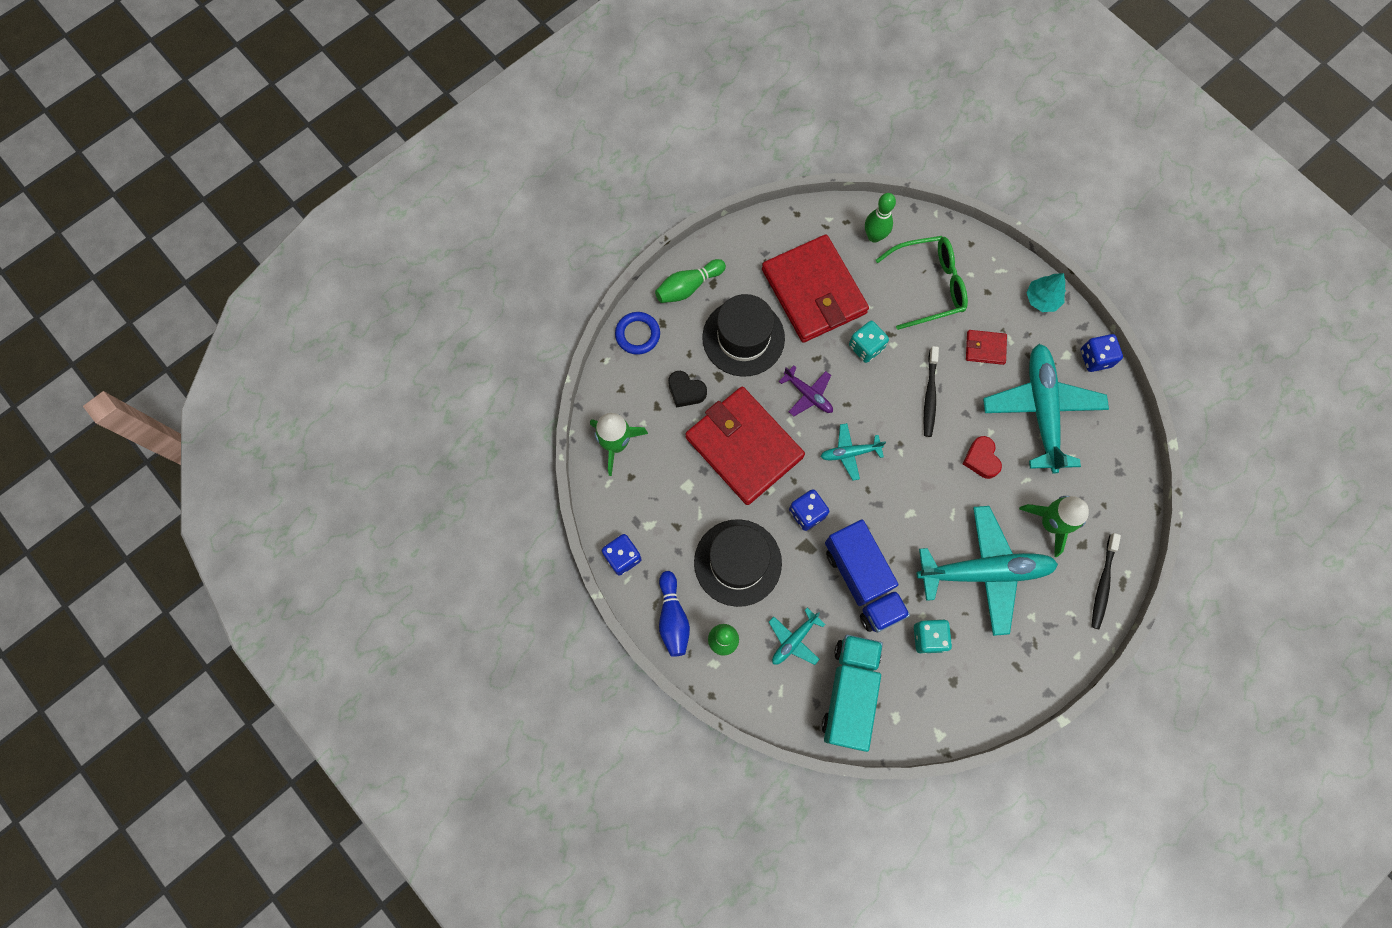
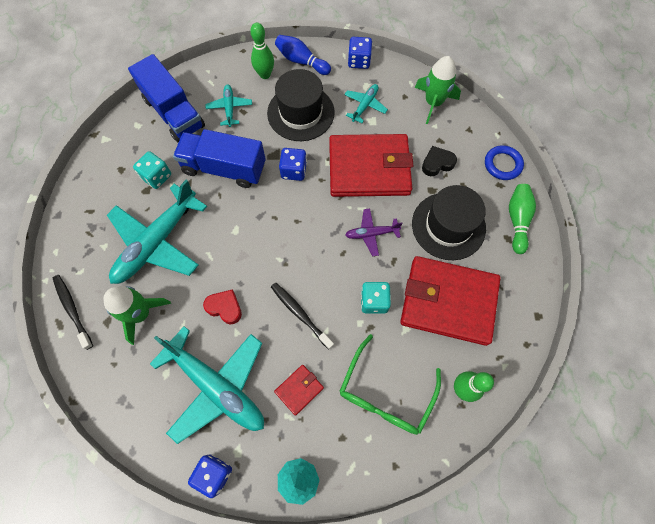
camera: 130 degrees right, 5 degrees down
(849, 453) = (308, 226): turquoise plane -> turquoise plane (365, 105)
(849, 693) = (174, 113): turquoise truck -> blue truck

